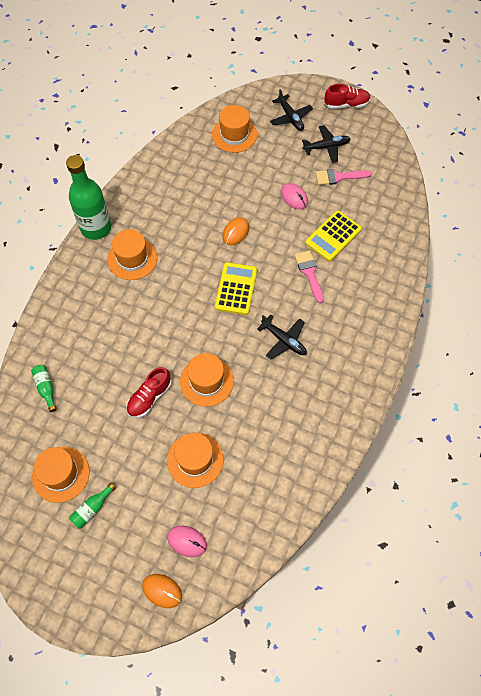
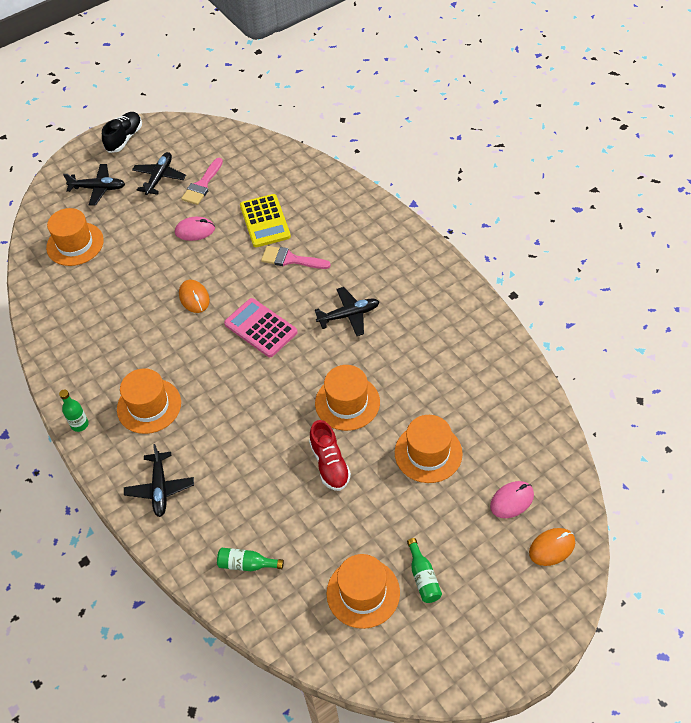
camera: 55 degrees left, 10 degrees down
(74, 303) = (160, 488): none -> black plane
(96, 228) = (79, 424): green bottle -> green bottle, size x0.43
(236, 289) = (260, 328): yellow calculator -> pink calculator
(346, 104) = (124, 138): red shoe -> black shoe

